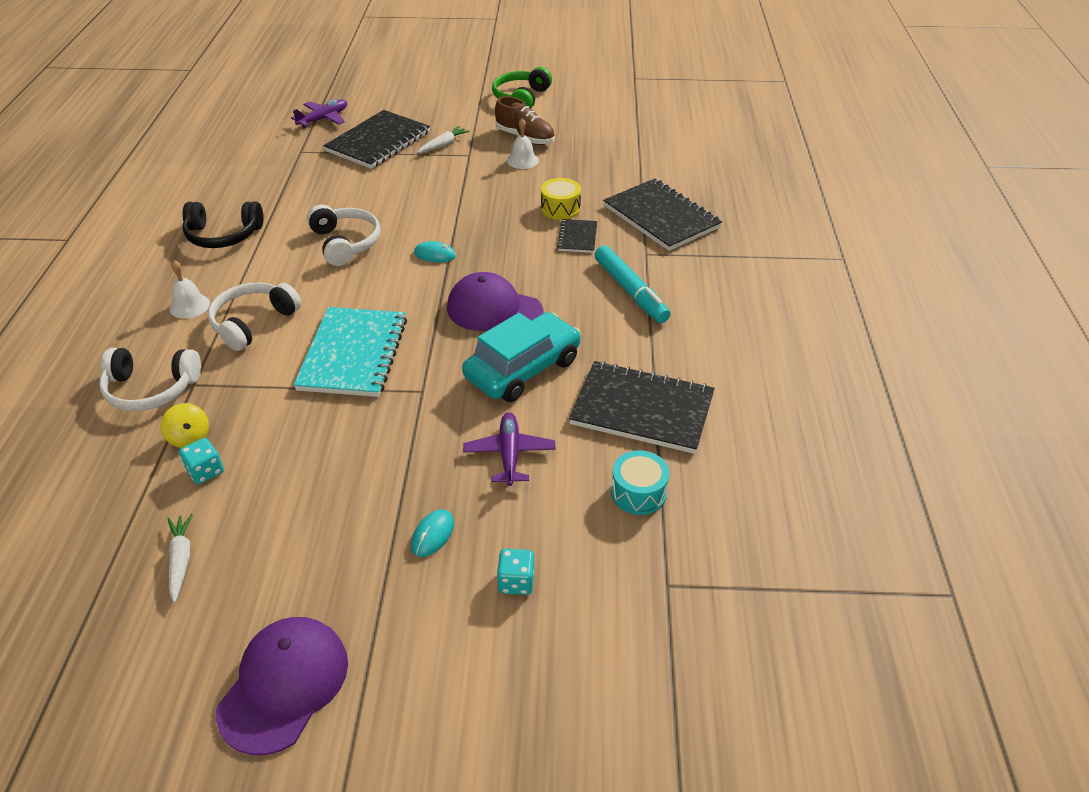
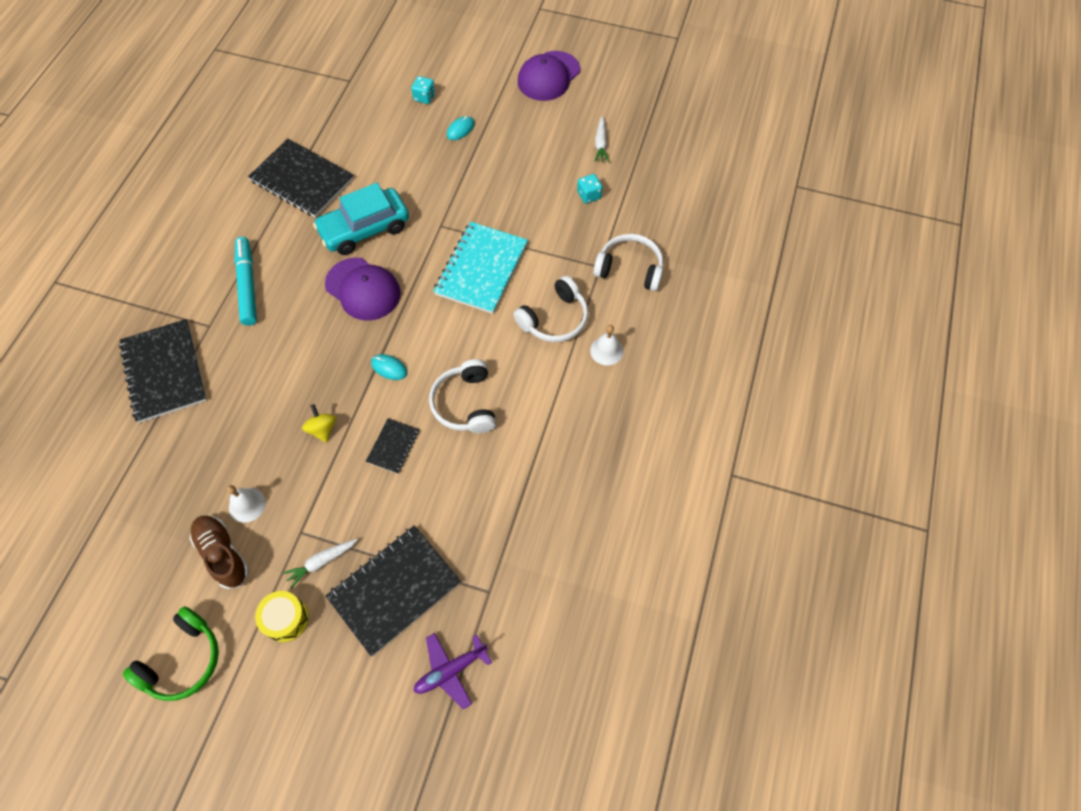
camera: 165 degrees left, 20 degrees up
(189, 437) = (600, 222): yellow spinning top -> yellow spinning top (322, 429)
(223, 235) = (579, 444): black headphones -> none
(509, 454) = (399, 167): purple plane -> none
(560, 208) = (249, 408): yellow drum -> yellow drum (286, 619)
(577, 237) = (255, 361): black notebook -> black notebook (393, 446)
(638, 493) = (336, 128): turquoise drum -> none

